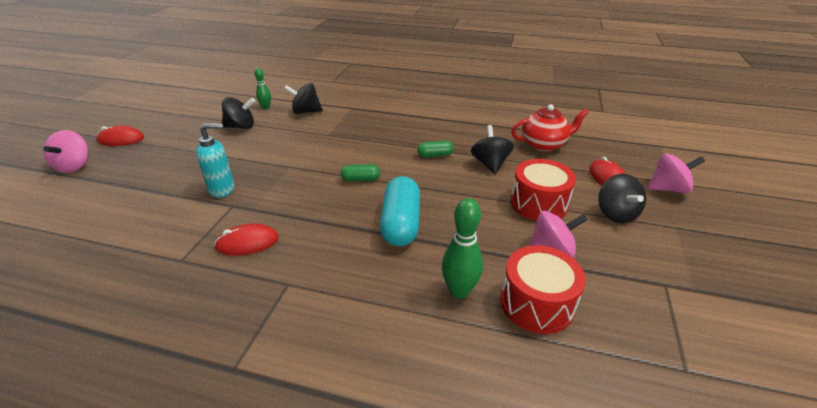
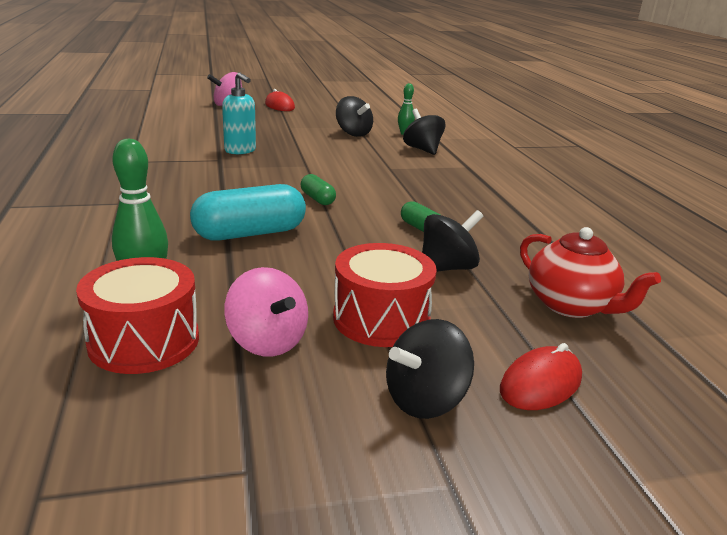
camera: 60 degrees right, 10 degrees down
(247, 243) = (168, 176): red mouse -> none
(668, 189) = (598, 472): pink spinning top -> none

